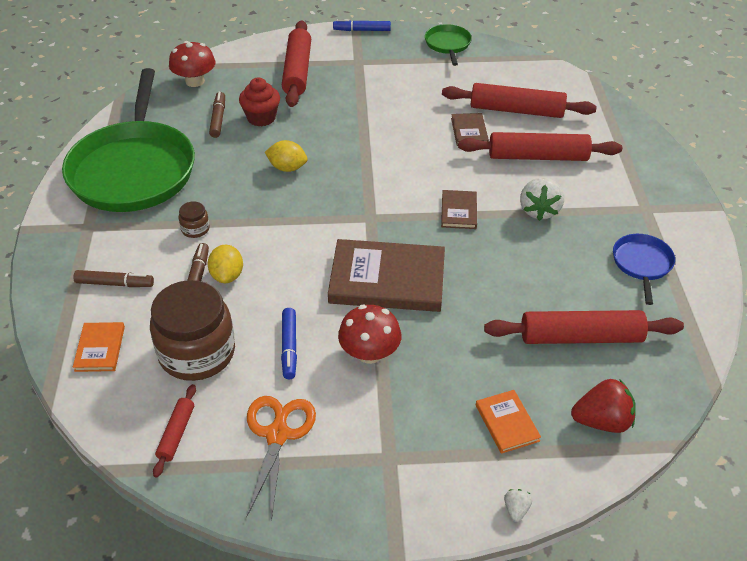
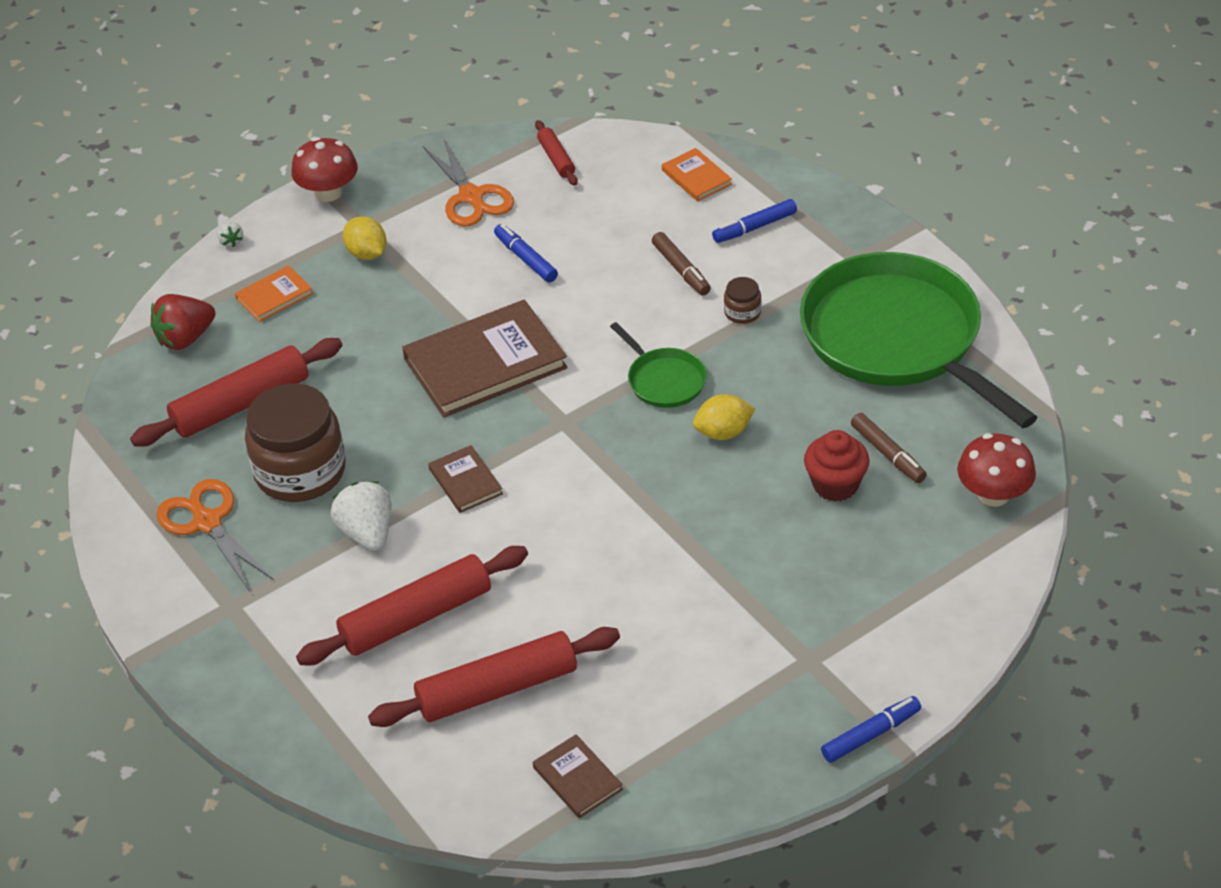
camera: 150 degrees right, 0 degrees up
(115, 283) = (754, 227): brown marker -> blue marker
(197, 353) = (606, 215): brown jar -> brown jar (300, 471)
(227, 275) = (654, 287): yellow lemon -> yellow lemon (367, 253)
(297, 71) = (876, 590): red rolling pin -> none
(369, 353) = (445, 290): red mushroom -> red mushroom (328, 192)
(447, 44) = (704, 780): green pan -> green pan (664, 380)
(469, 131) = (539, 612): brown book -> brown book (577, 778)
(507, 423) = (274, 296): orange book -> orange book turned 75 degrees counterclockwise
(642, 264) = (207, 522): blue pan -> orange scissors

